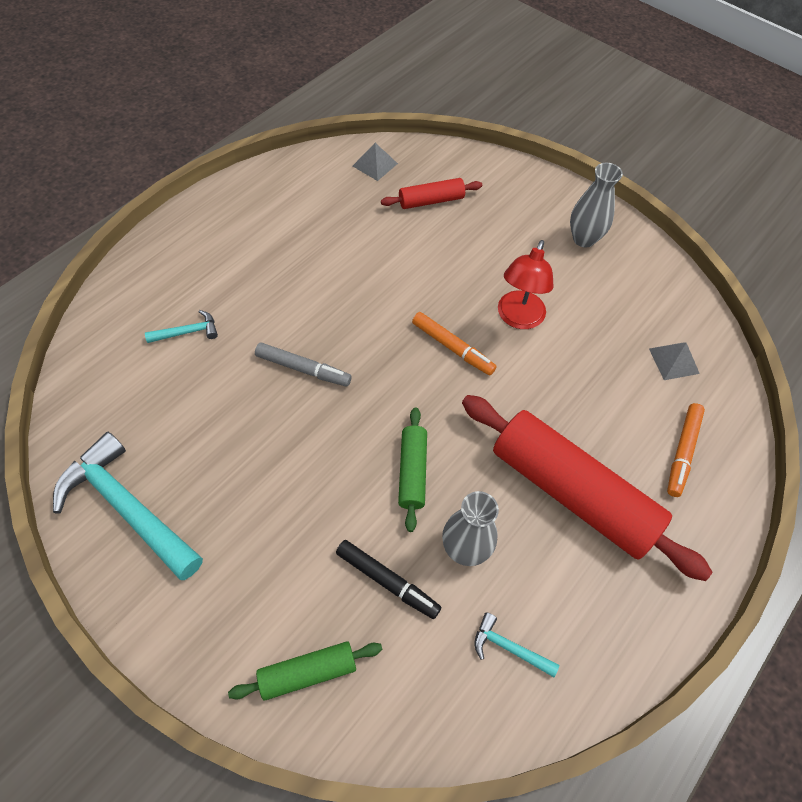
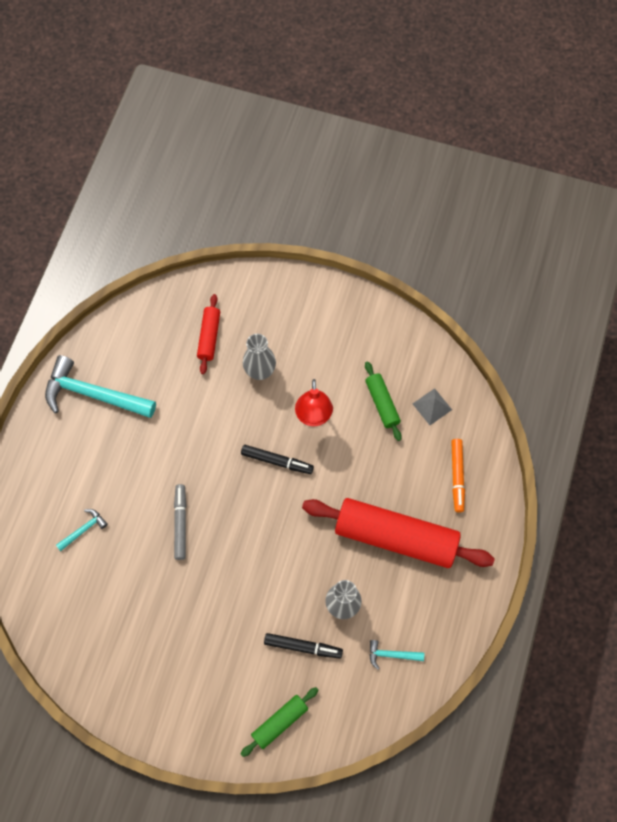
camera: 20 degrees left, 10 degrees up
(127, 507) = (114, 673): turquoise hammer -> turquoise hammer (93, 394)
(303, 369) = (180, 523): grey marker -> grey marker turned 90 degrees counterclockwise
(375, 164) = (150, 319): grey pyramid -> none
(412, 472) = (288, 567): green rolling pin -> green rolling pin (382, 403)
(431, 200) = (209, 337): red rolling pin -> red rolling pin turned 45 degrees counterclockwise
(452, 348) = (277, 461): orange marker -> black marker
(584, 239) = (337, 325): grey vase -> grey vase (260, 371)

